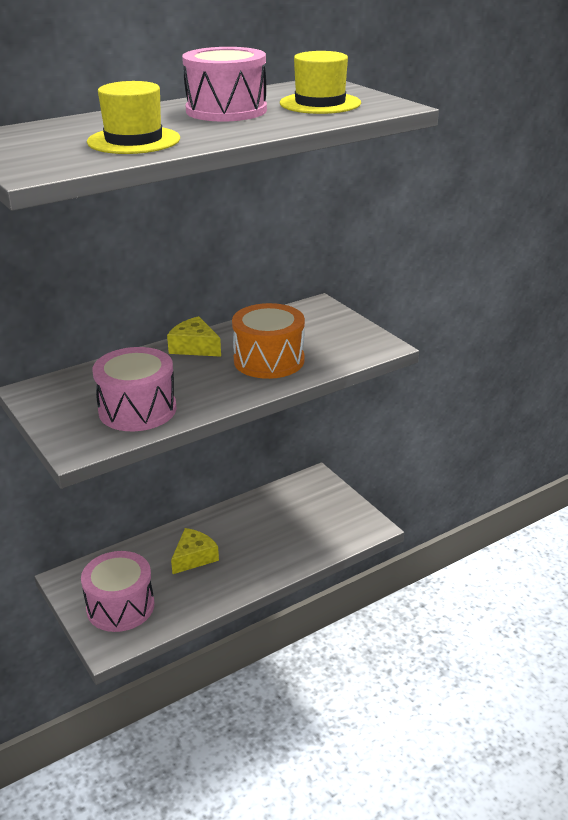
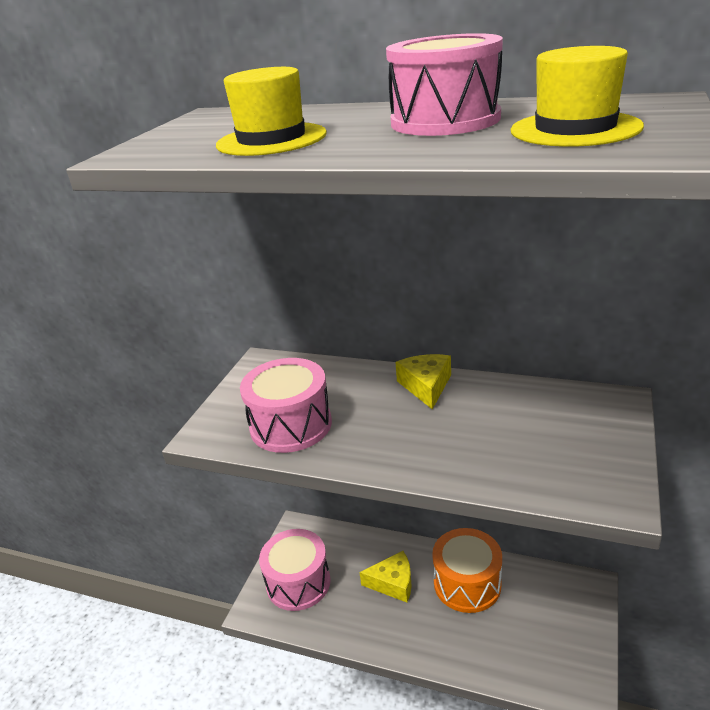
camera: 55 degrees right, 0 degrees up
(269, 360) = (466, 440): orange drum -> orange drum (467, 583)

